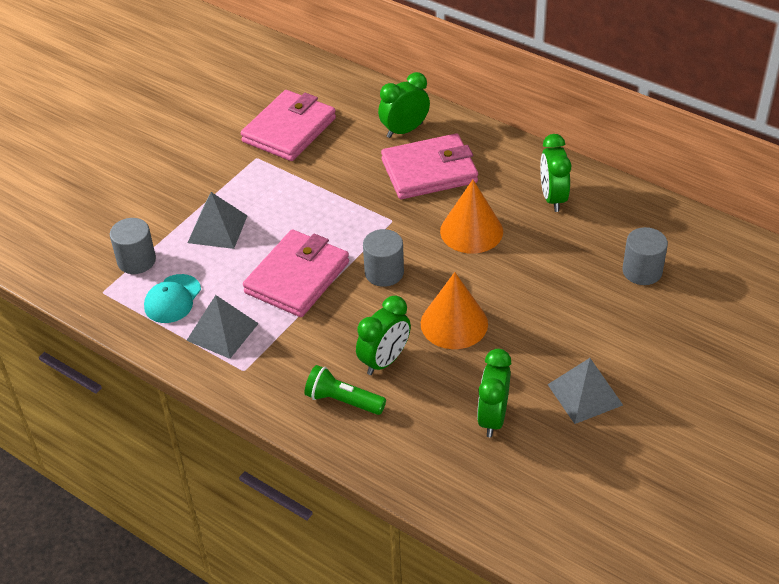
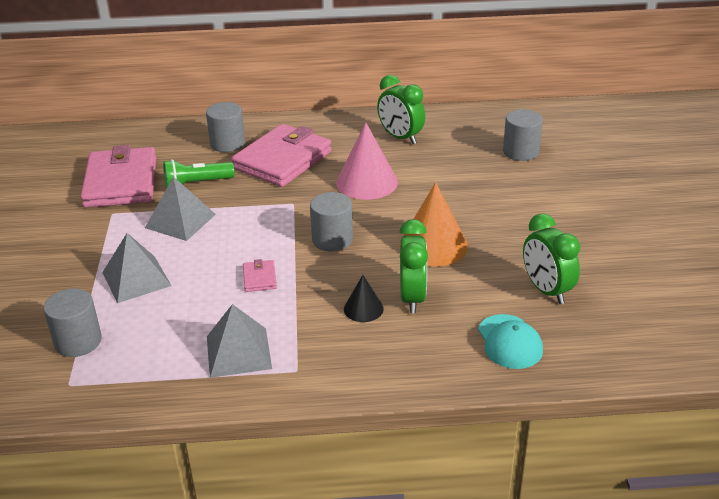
camera: 40 degrees left, 10 degrees down
(172, 299) = (155, 352): turquoise cap -> turquoise cap (509, 342)
(297, 277) = (259, 278): pink wallet -> pink wallet, size x0.41
(340, 348) = (363, 309): none -> black cone
(343, 401) = (415, 344): green flashlight -> green flashlight (196, 184)
(404, 130) = (227, 143): green clock -> grey cylinder
(471, 231) = (366, 182): orange cone -> pink cone
(585, 394) = (587, 241): grey pyramid -> grey pyramid (180, 221)

